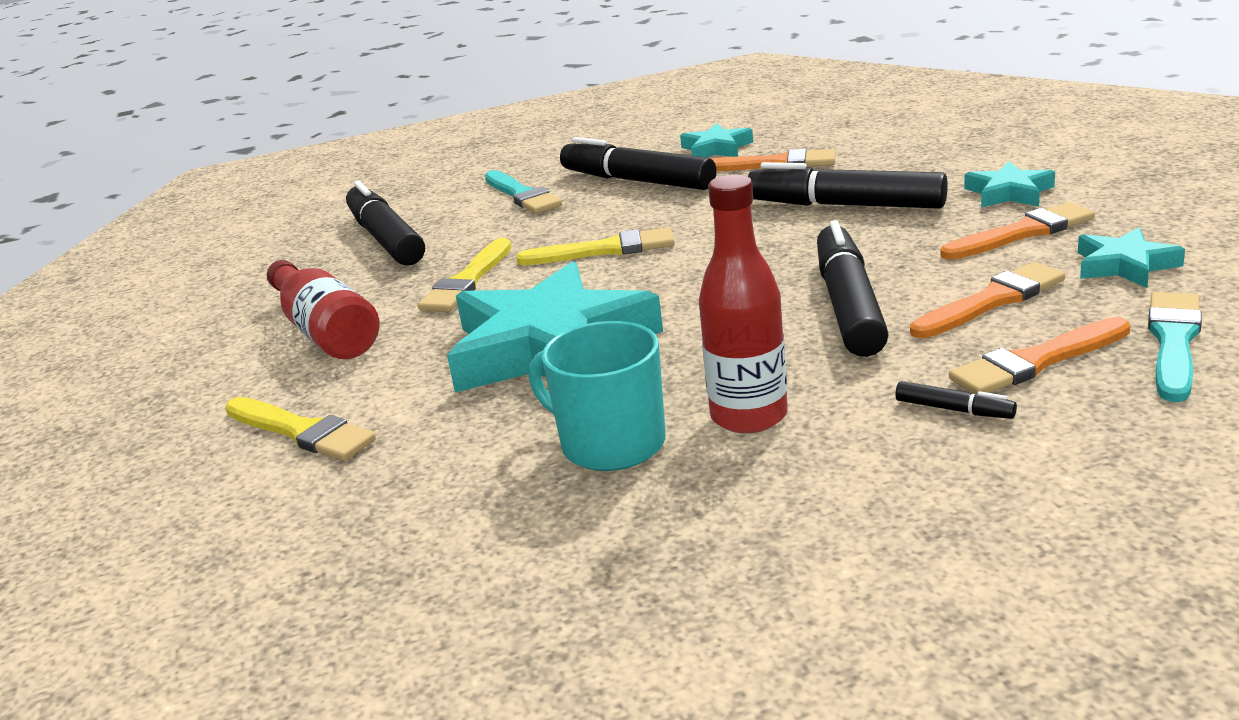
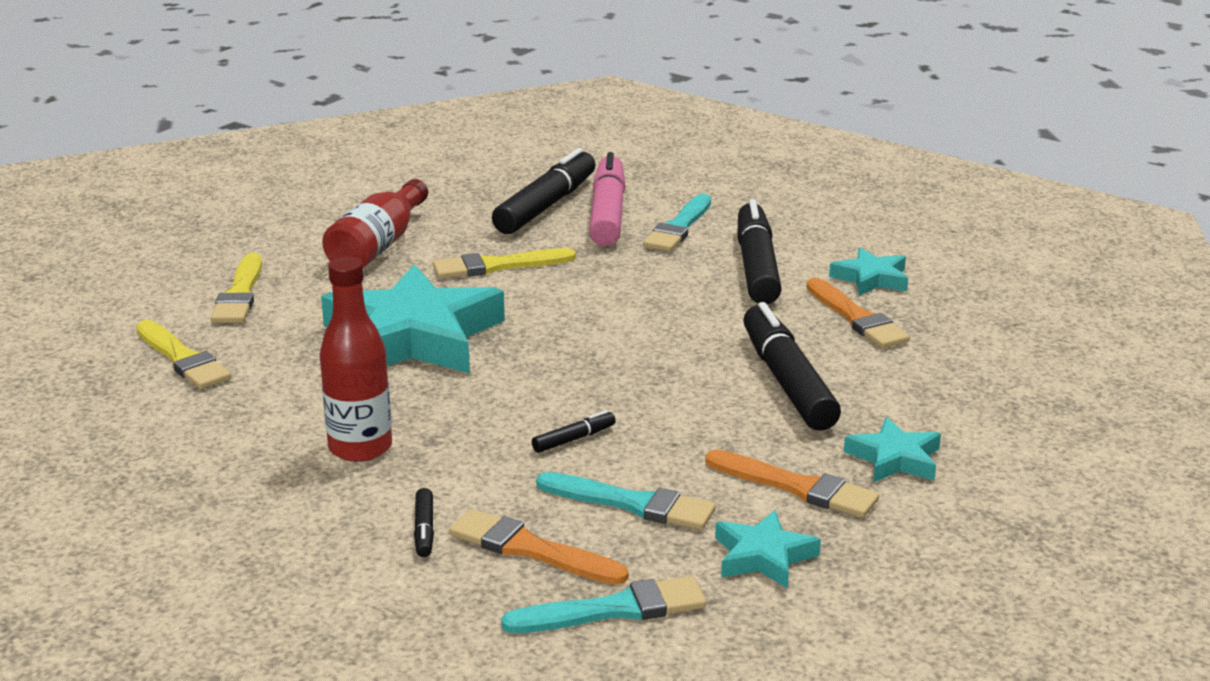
camera: 50 degrees right, 0 degrees up
(447, 217) = (607, 214): none -> pink marker
(604, 250) = (597, 301): yellow brush -> yellow brush (183, 359)
(610, 443) = (290, 407): turquoise mug -> none
(848, 305) = (573, 439): black marker -> black marker, size x0.42
(992, 301) = (632, 504): orange brush -> turquoise brush

